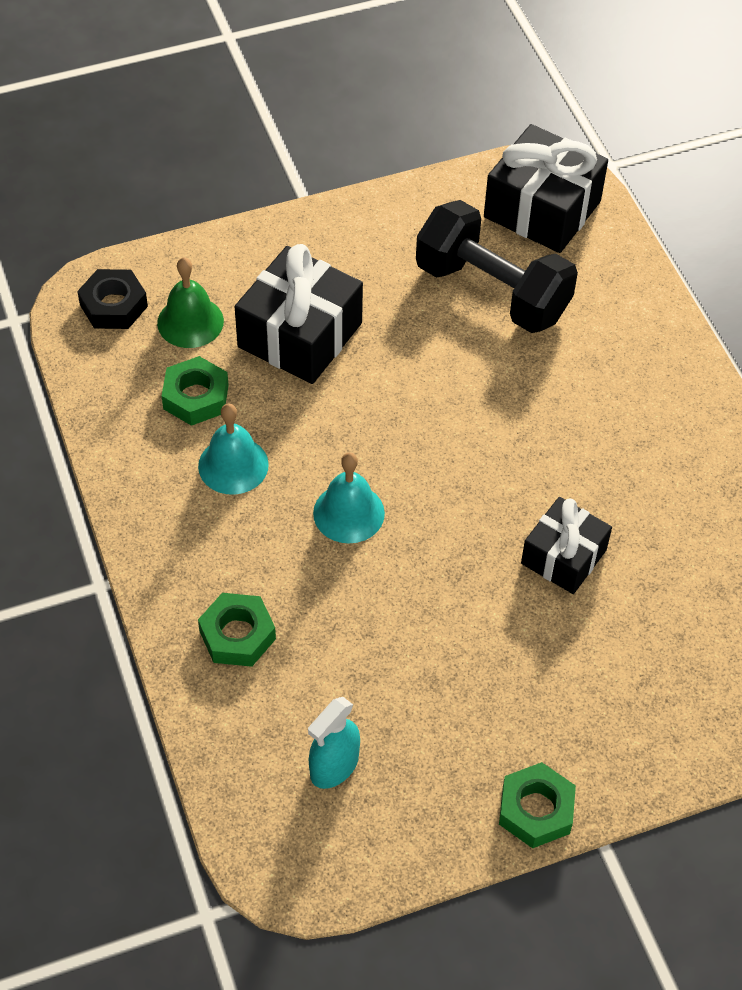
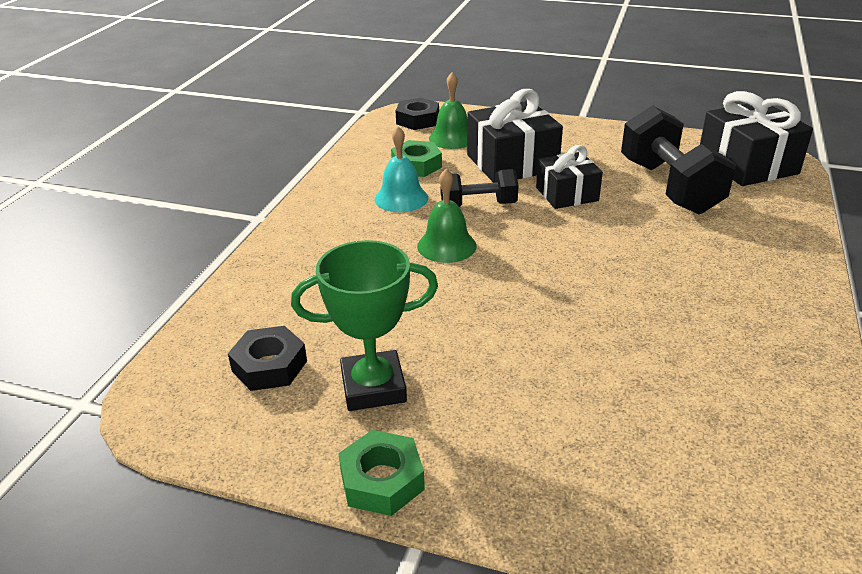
camera: 40 degrees right, 20 degrees down
(237, 635) = (301, 270): green nut -> none
(326, 430) = (478, 205): none -> black dumbbell
(334, 766) = (269, 366): turquoise spray bottle -> black nut
(348, 513) = (446, 246): turquoise bell -> green bell
(445, 728) = (373, 387): none -> green trophy
(563, 557) = (583, 333): black gift -> black gift (567, 194)

